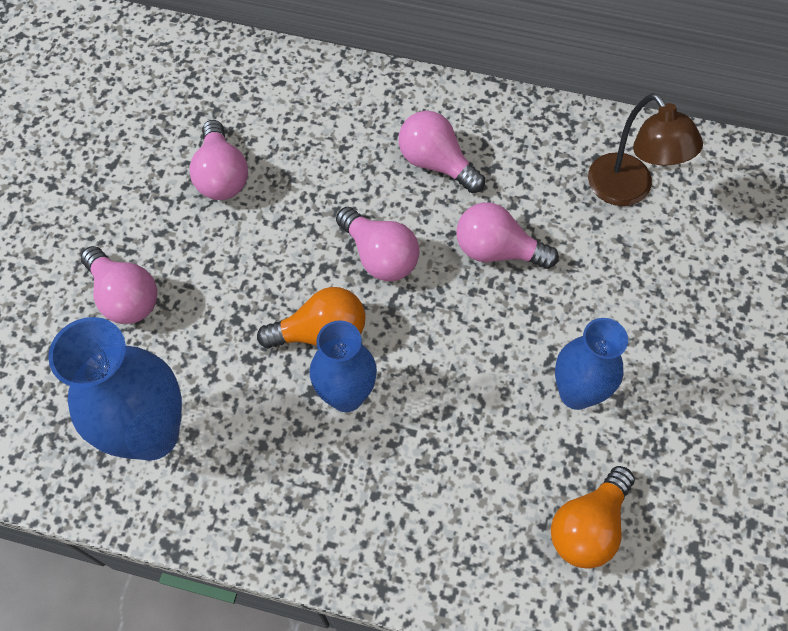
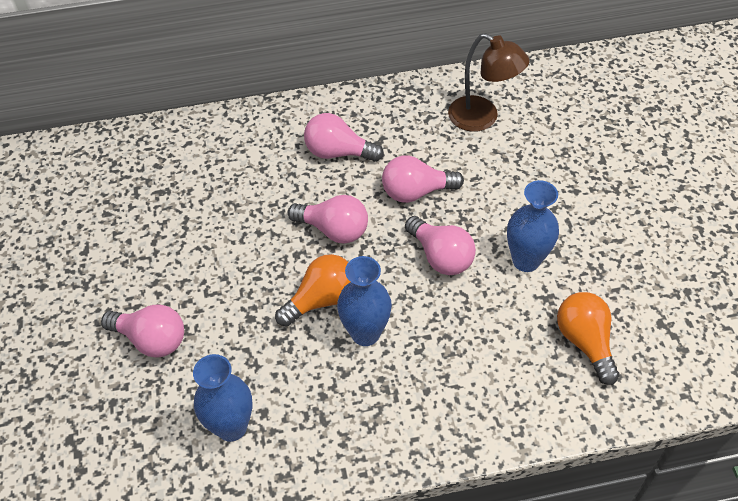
camera: 25 degrees left, 10 degrees down
(152, 434) = (231, 427): blue vase -> blue vase, size x0.66
(221, 175) = (179, 224): pink light bulb -> pink light bulb (440, 256)
(588, 526) = (585, 342): orange light bulb -> orange light bulb turned 150 degrees clockwise

